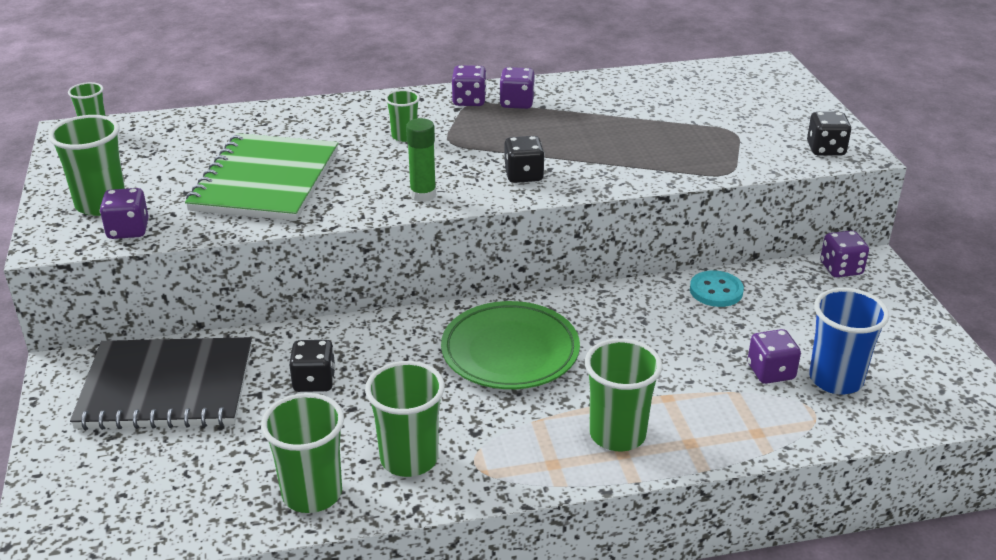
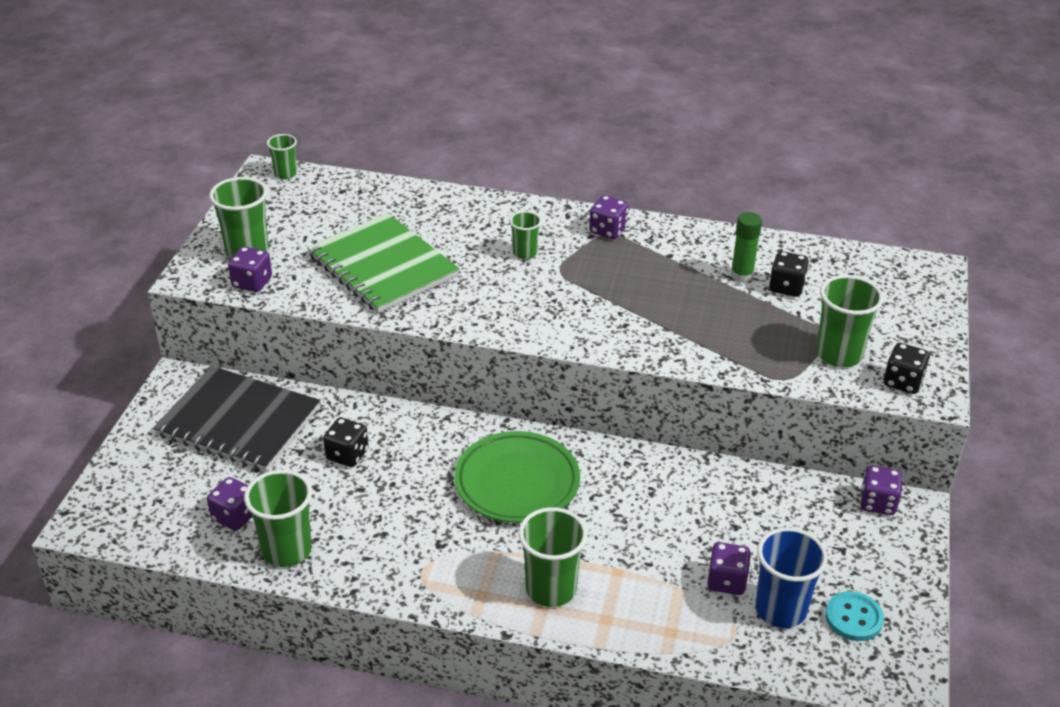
camera: 25 degrees right, 5 degrees up
(265, 181) = (383, 266): green notebook -> green notebook turned 75 degrees counterclockwise
(409, 459) = (375, 548): green cup -> green cup (839, 354)
(423, 195) = (498, 319): green glue stick -> green glue stick (741, 276)
(517, 103) = (648, 245): purple dice -> purple dice (234, 516)
(523, 175) = (597, 325): black dice -> black dice (786, 287)
(716, 291) = (739, 485): turquoise button -> turquoise button (853, 618)

